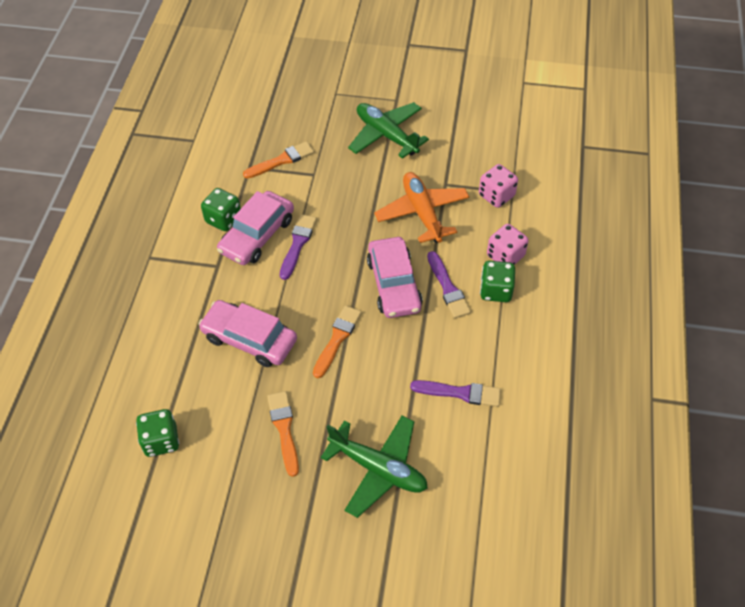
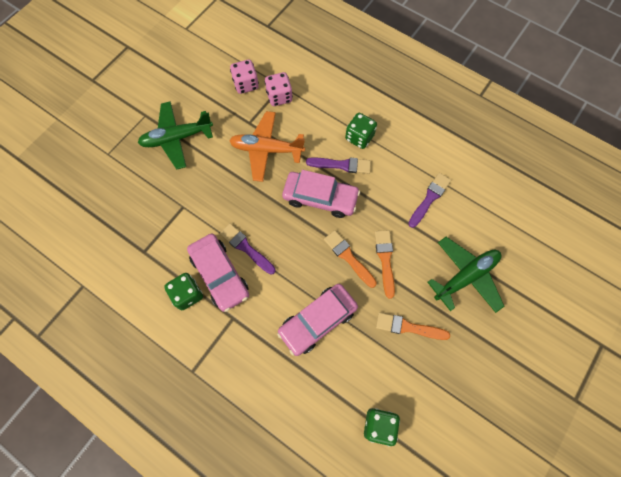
camera: 65 degrees left, 15 degrees up
(281, 160) = (153, 224): orange brush -> orange brush (385, 260)
(505, 256) = (334, 117): pink dice -> pink dice (246, 84)

